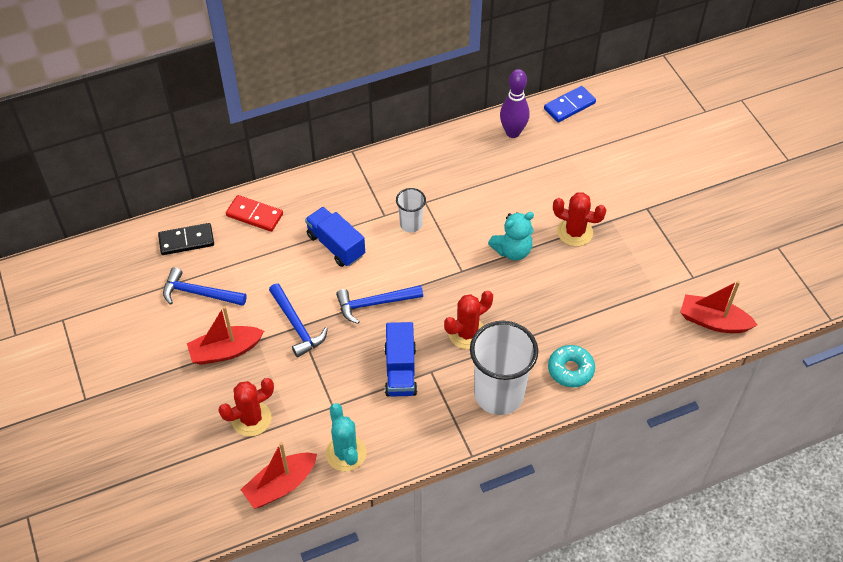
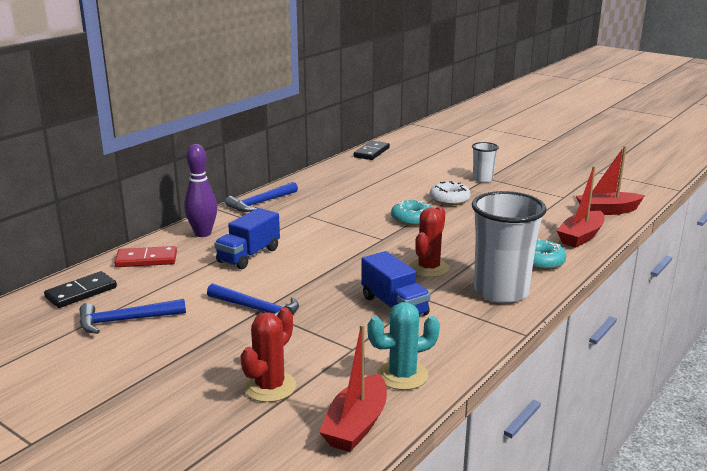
camera: 30 degrees left, 30 degrees down
(225, 351) = (192, 349): red boat -> red boat (581, 237)
(336, 245) = (249, 255): blue truck -> blue truck turned 75 degrees counterclockwise
(346, 453) = (402, 375): turquoise cactus -> turquoise cactus turned 60 degrees counterclockwise
(374, 303) = (323, 276): blue hammer -> blue hammer (260, 203)
(411, 224) = (308, 228): white cup -> white cup (482, 179)
(512, 250) = (412, 219): turquoise teddy bear -> turquoise donut
(513, 132) = (342, 171): purple bowling pin -> purple bowling pin (203, 233)
(569, 106) = (371, 152): blue domino -> black domino
(575, 232) = (449, 199): red cactus -> white donut

